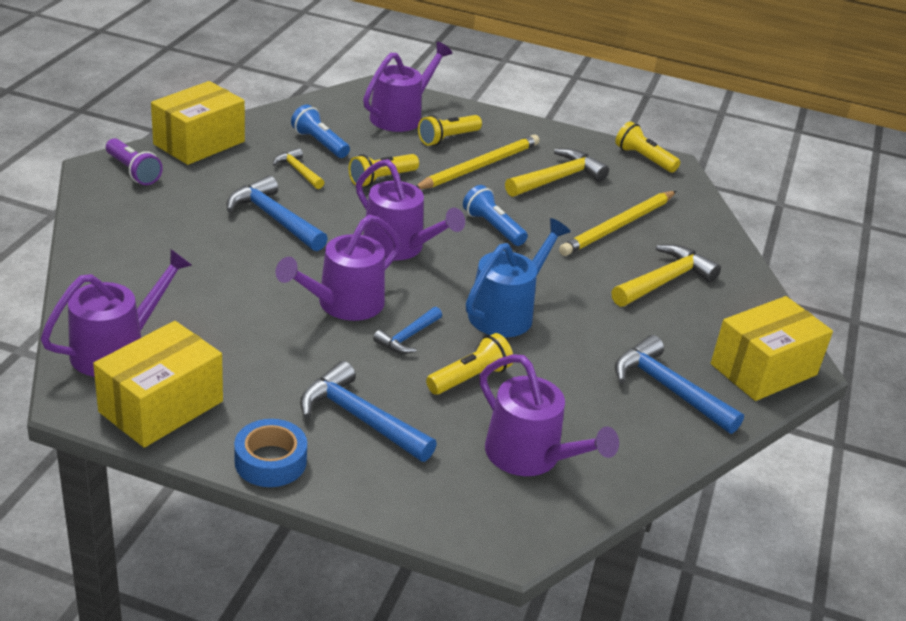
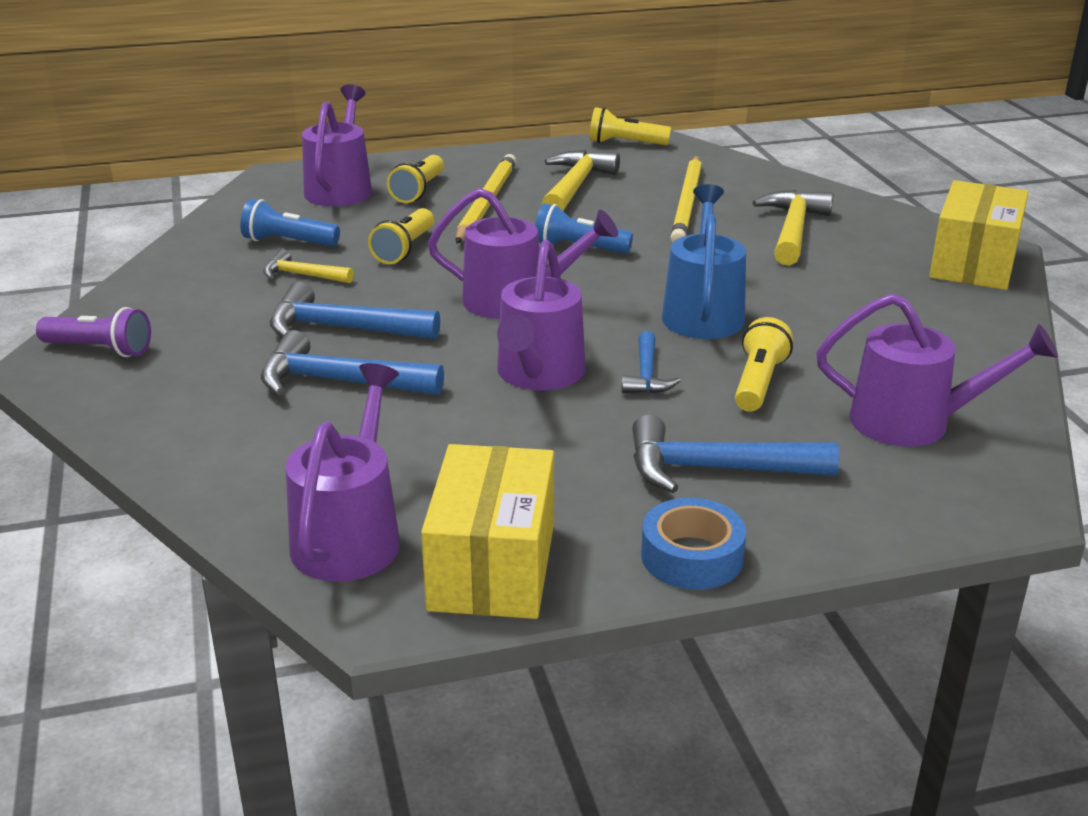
camera: 30 degrees left, 5 degrees down
(199, 143) = (143, 292): yellow box -> none
(668, 388) = (929, 312): blue hammer -> blue hammer (338, 382)

